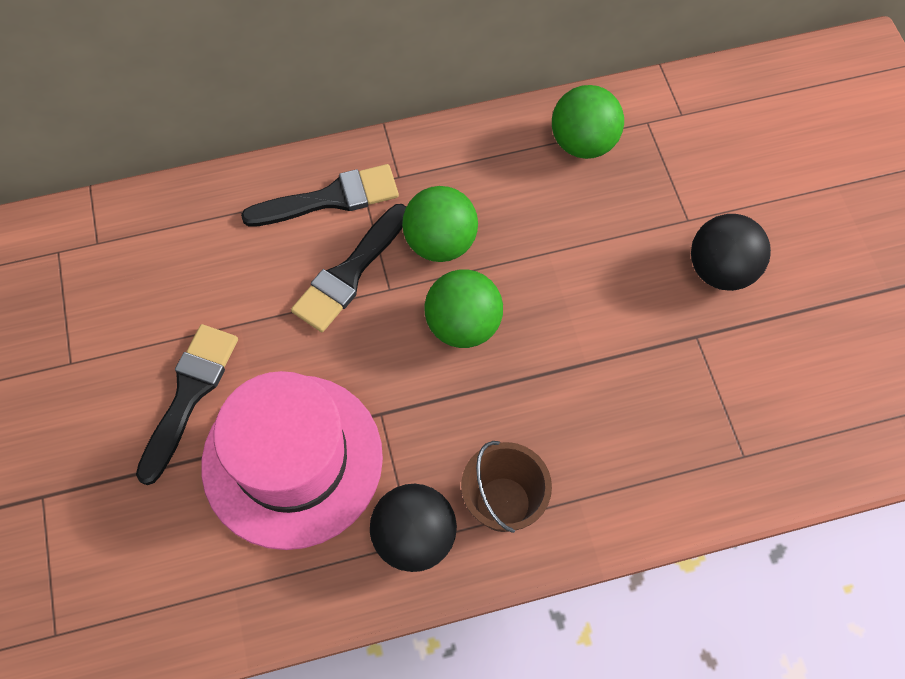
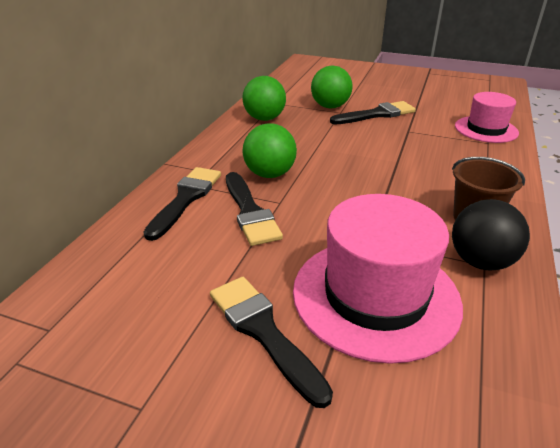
camera: 55 degrees left, 30 degrees down
(463, 325) = (334, 187): green ball -> green ball (330, 107)
(720, 270) = (376, 114): black ball -> black brush
(793, 439) = (486, 129): none -> pink hat

